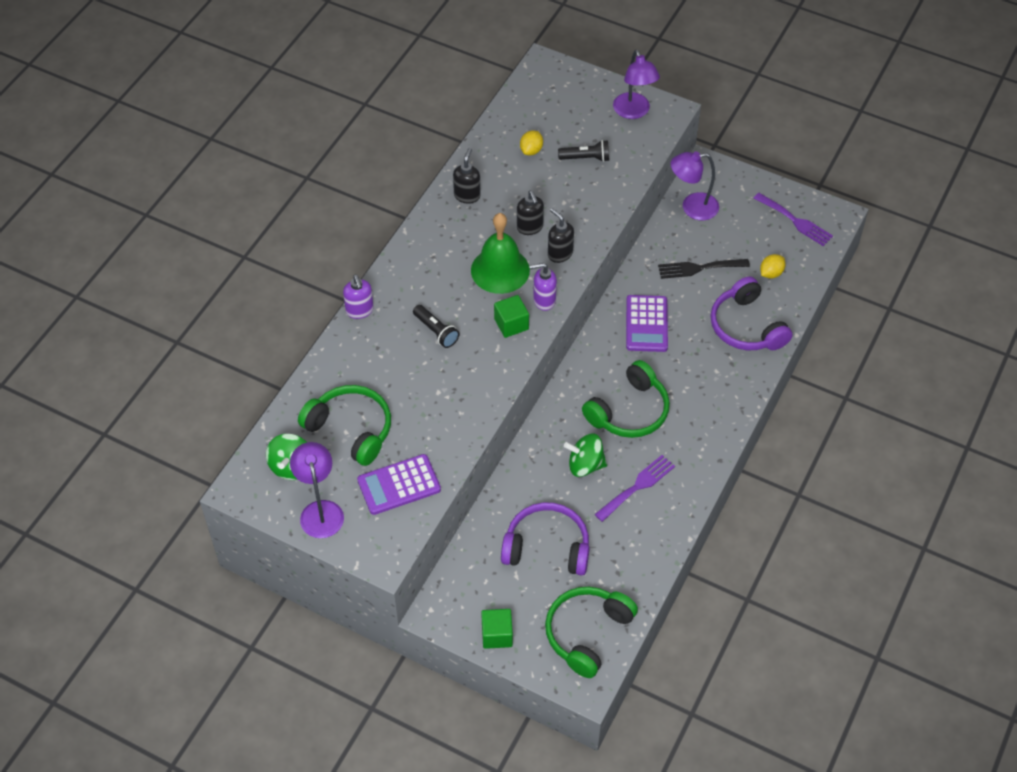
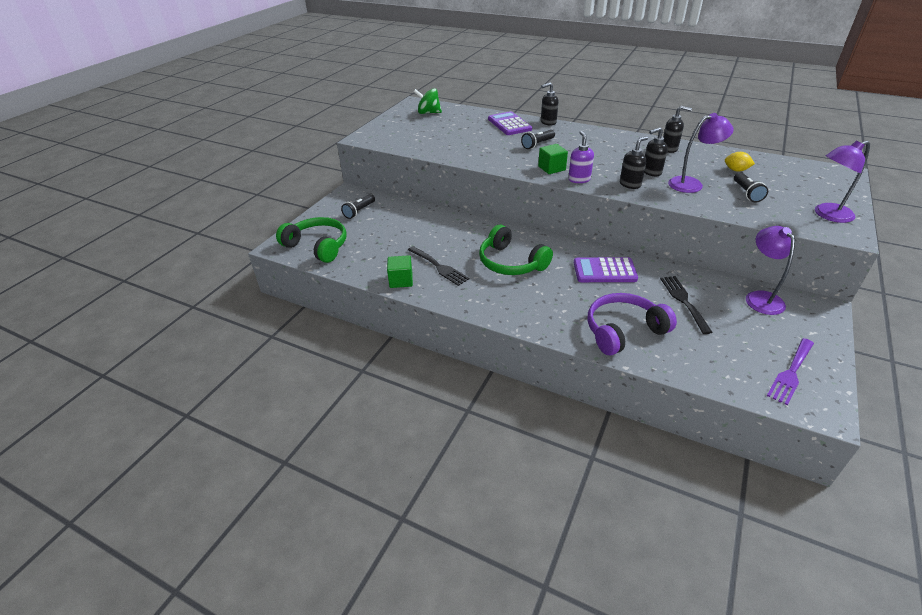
camera: 90 degrees right, 15 degrees down
(320, 510) = (397, 121): purple lamp -> purple lamp (691, 184)
(351, 429) = (455, 125): green headphones -> none
(359, 311) = (548, 122): purple soap dispenser -> black soap dispenser
(399, 485) = (413, 139): purple calculator -> purple calculator (509, 124)
(495, 591) = (359, 211): none -> black flashlight
(497, 635) = (327, 213): green cube -> green cube (401, 280)
(500, 270) = (602, 163): green bell -> none
(547, 547) = (389, 229): purple headphones -> none
(585, 465) = (458, 243): green spinning top -> none
(637, 486) = (439, 267): purple fork -> black fork
(771, 273) = (702, 350): yellow lemon -> none

